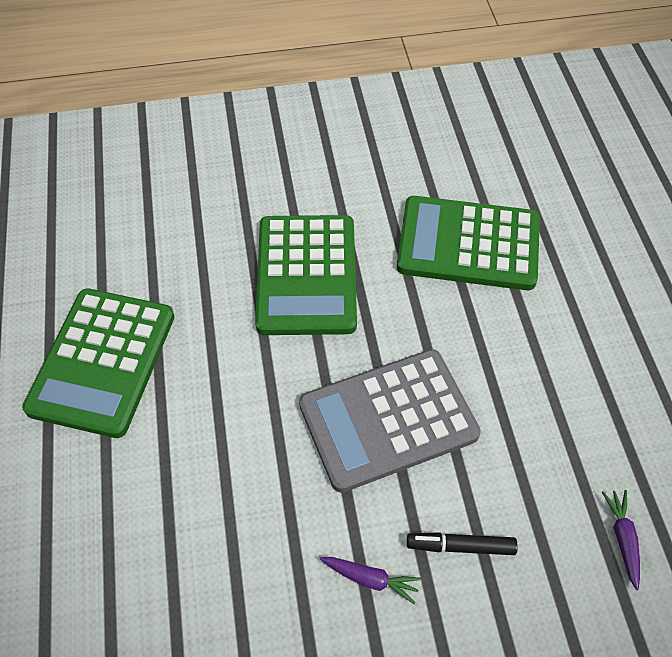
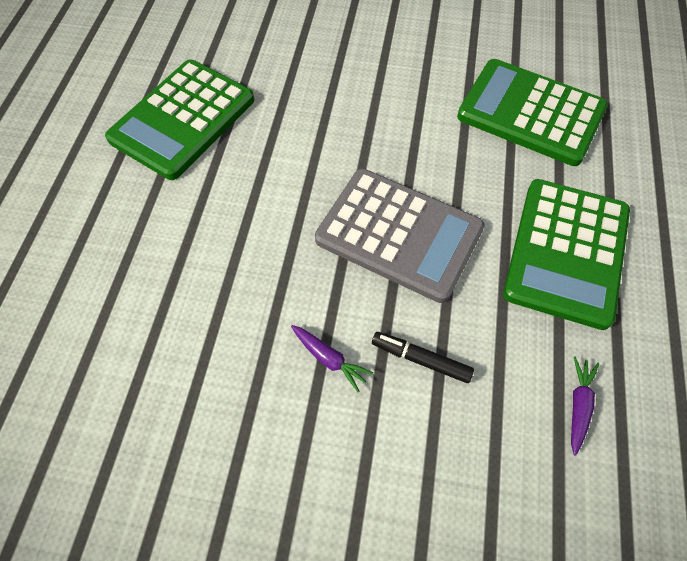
camera: 20 degrees right, 5 degrees up
(306, 275) = (376, 100): green calculator -> green calculator (566, 252)
(388, 420) = (399, 234): grey calculator -> grey calculator turned 150 degrees counterclockwise

